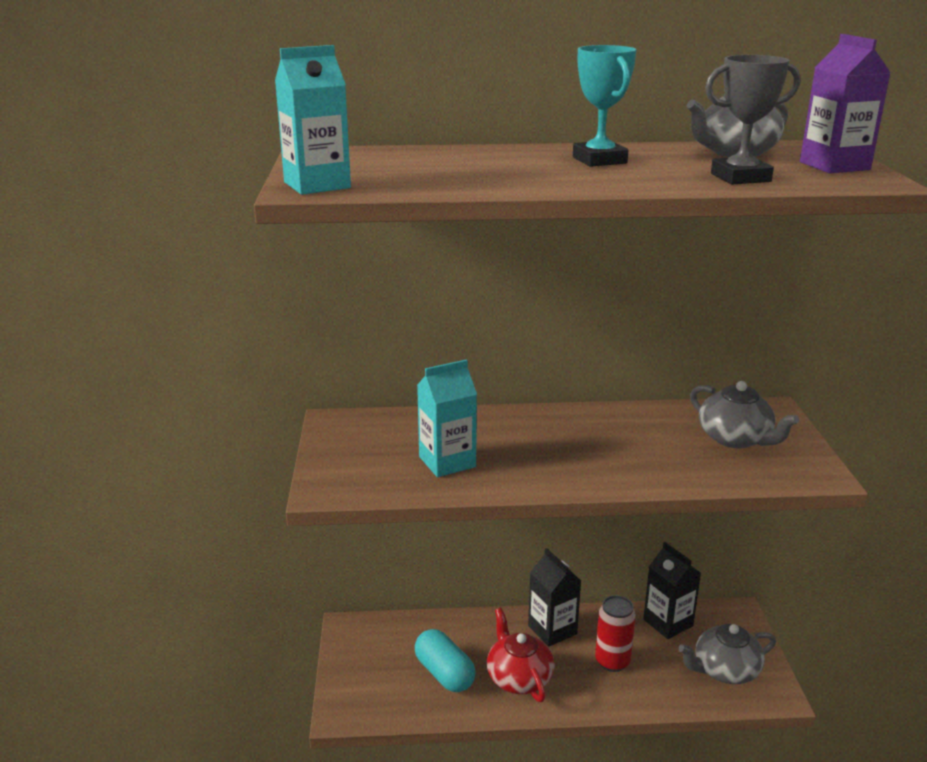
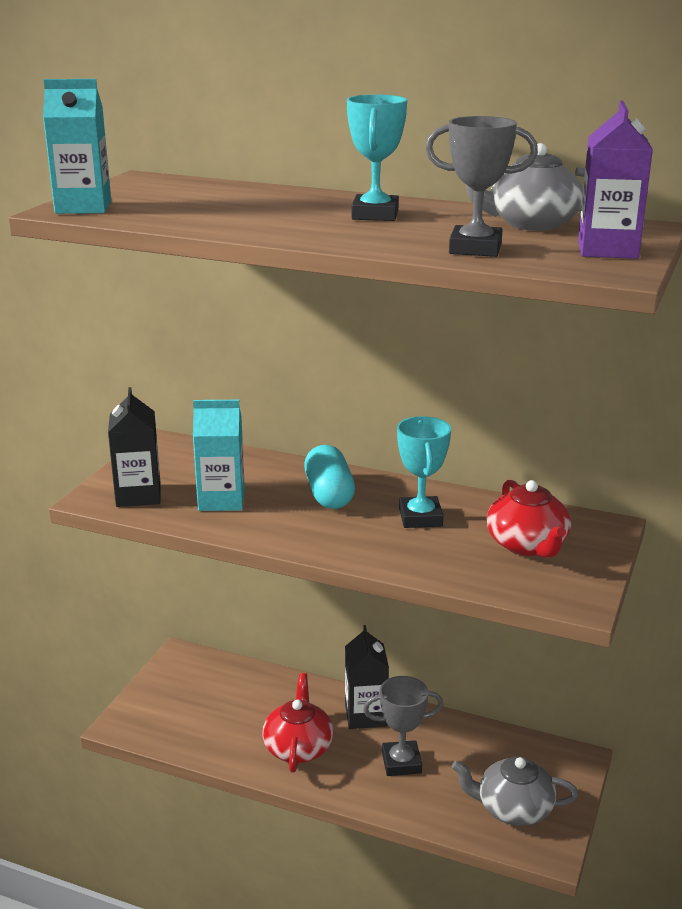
camera: 25 degrees right, 0 degrees up
(444, 673) = (233, 721): turquoise capsule -> turquoise capsule (329, 494)
(612, 661) = (401, 762): red can -> grey trophy
(631, 436) = (420, 517): none -> turquoise trophy
(668, 622) = (490, 745): black carton -> black carton (138, 495)
(735, 439) = (527, 545): grey teapot -> red teapot

